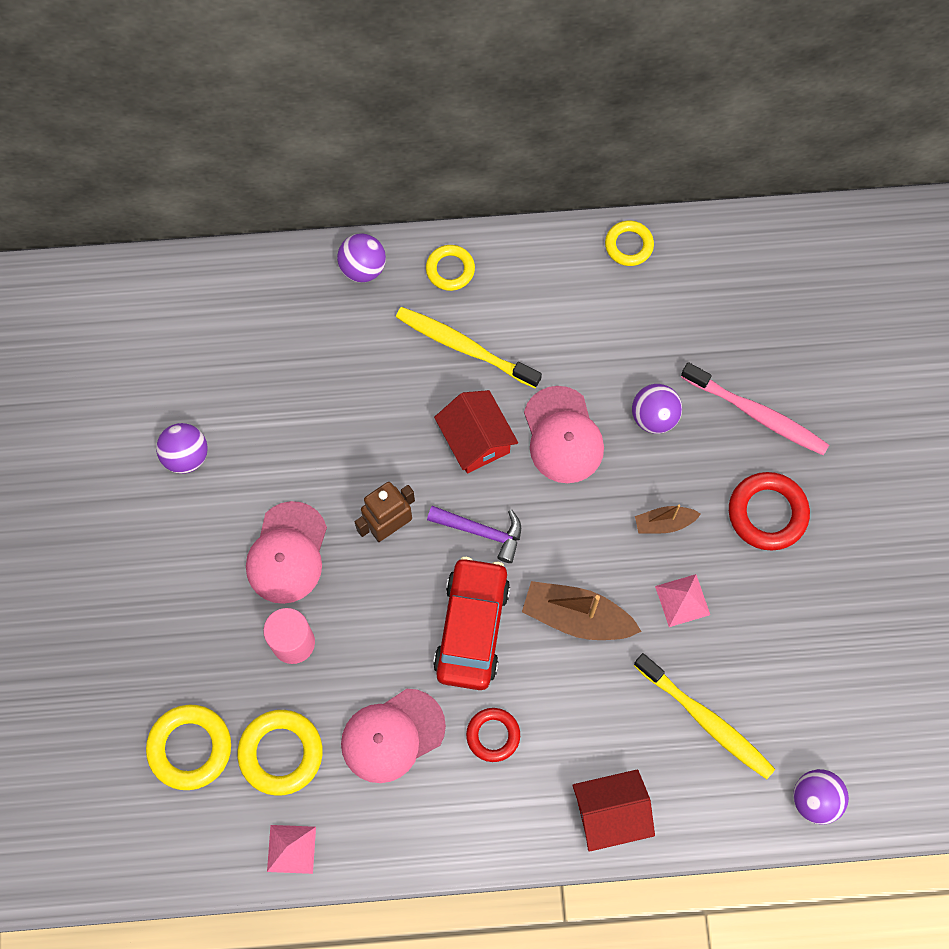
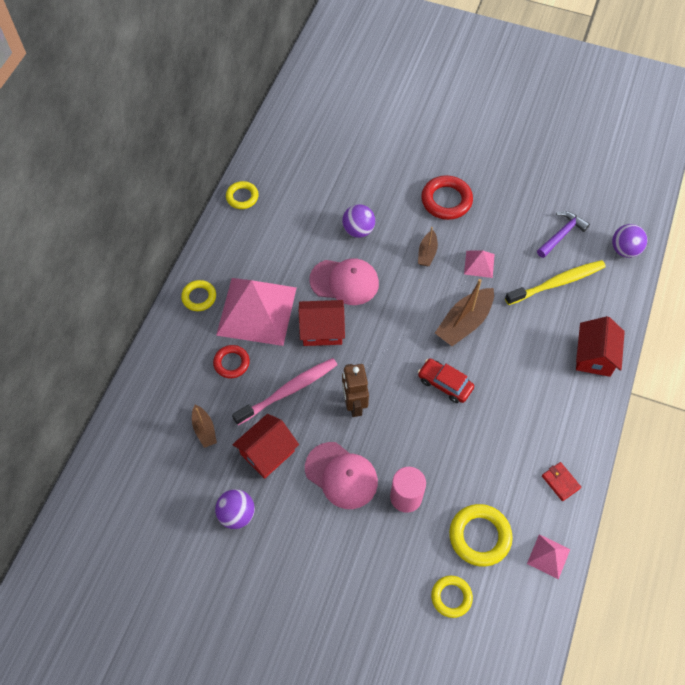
camera: 65 degrees left, 10 degrees down
(190, 748) = (451, 597): yellow ring -> yellow ring, size x0.64
(275, 367) = (204, 429): none -> brown boat
(278, 453) = (267, 452): none -> red house
(363, 268) = (166, 347): purple ball -> none
(392, 735) = (496, 460): pink cap -> none
(399, 830) = (560, 482): none -> red wallet
(465, 347) = (256, 311): yellow toothbrush -> pink pyramid
(472, 627) = (445, 384): red car -> red car, size x0.62
(482, 532) = (384, 352): purple hammer -> purple hammer (561, 234)
(493, 735) = (520, 401): red ring -> red ring (231, 363)
(756, 414) = (383, 180): pink toothbrush -> pink toothbrush (288, 391)

